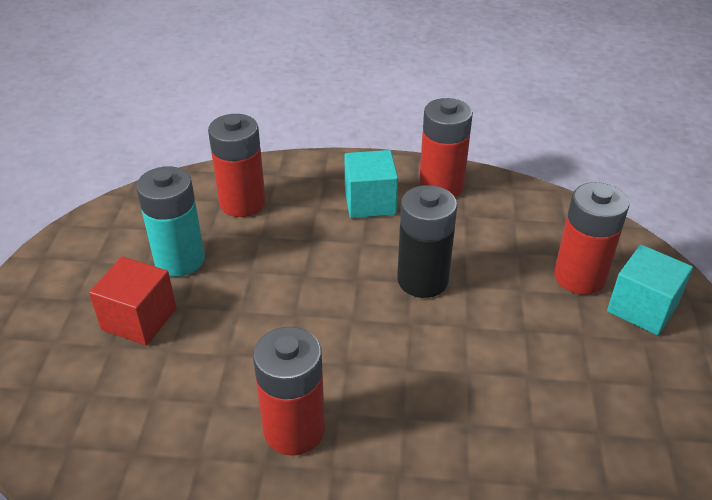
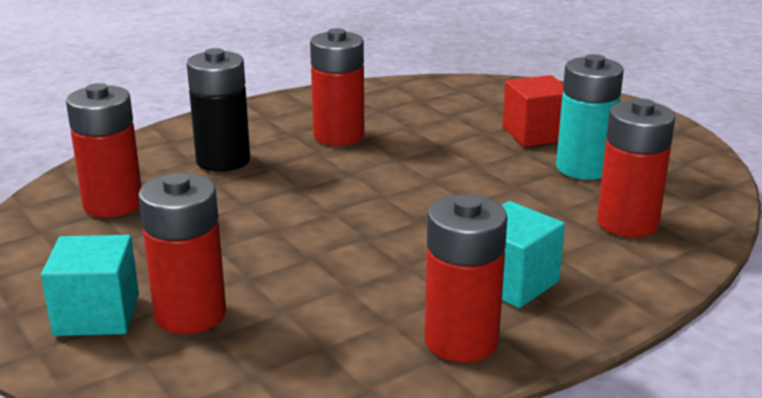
camera: 140 degrees right, 15 degrees down
(422, 280) = (357, 241): black battery -> black battery (223, 160)
(586, 440) = (113, 204): none -> red battery

